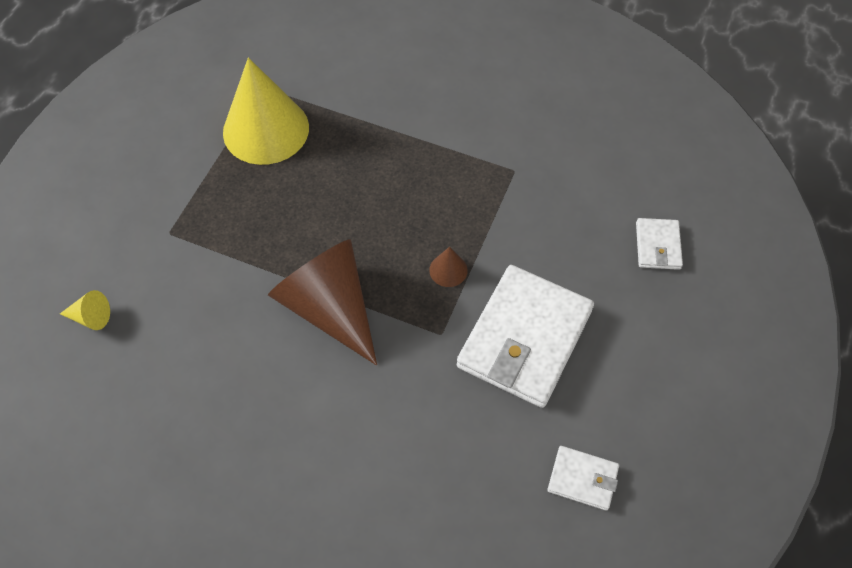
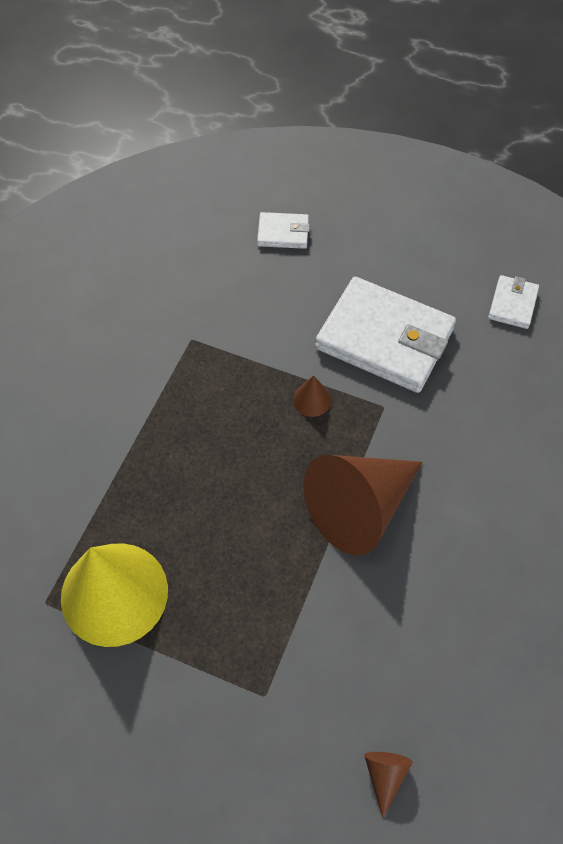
camera: 90 degrees left, 0 degrees up
(91, 317) = (385, 775): yellow cone -> brown cone

